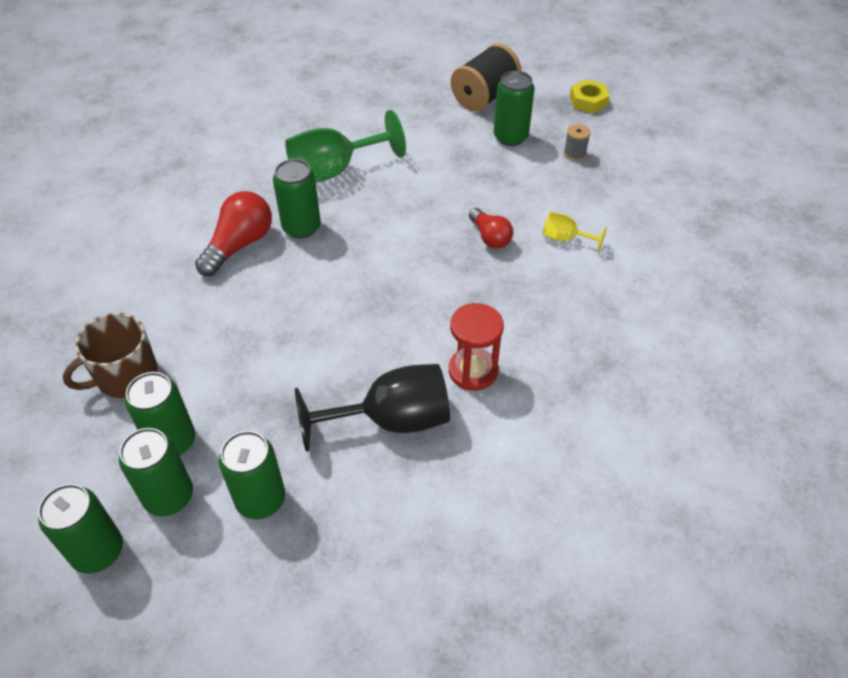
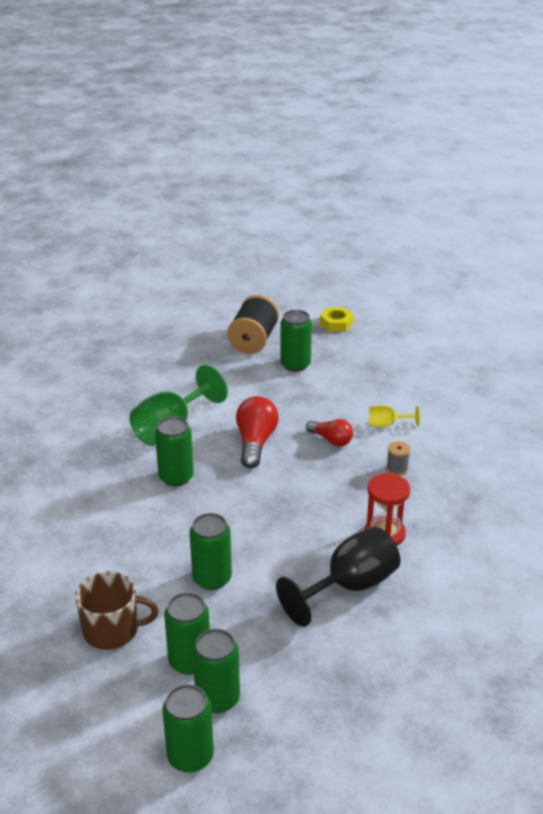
camera: 25 degrees left, 15 degrees down
(125, 376) = (112, 630): brown mug -> brown mug turned 120 degrees counterclockwise
(239, 245) = (133, 505): red light bulb -> red light bulb (255, 442)
(260, 499) = (291, 673): green can -> green can (212, 578)
(574, 153) = (352, 363): grey spool -> grey spool (397, 469)

